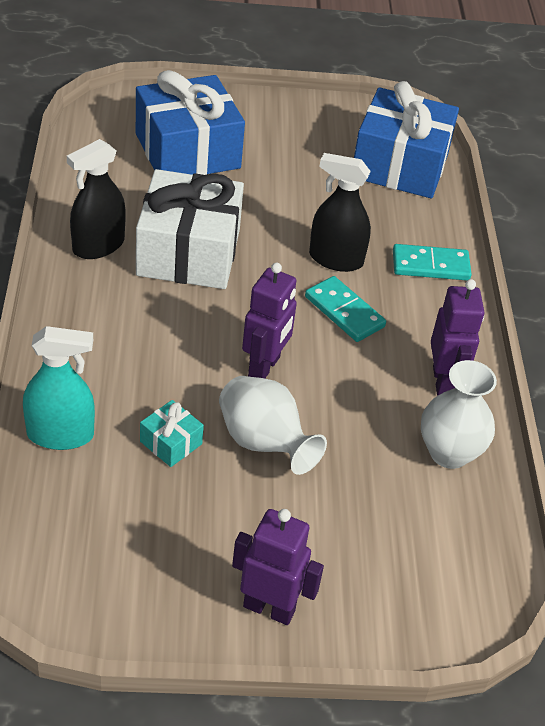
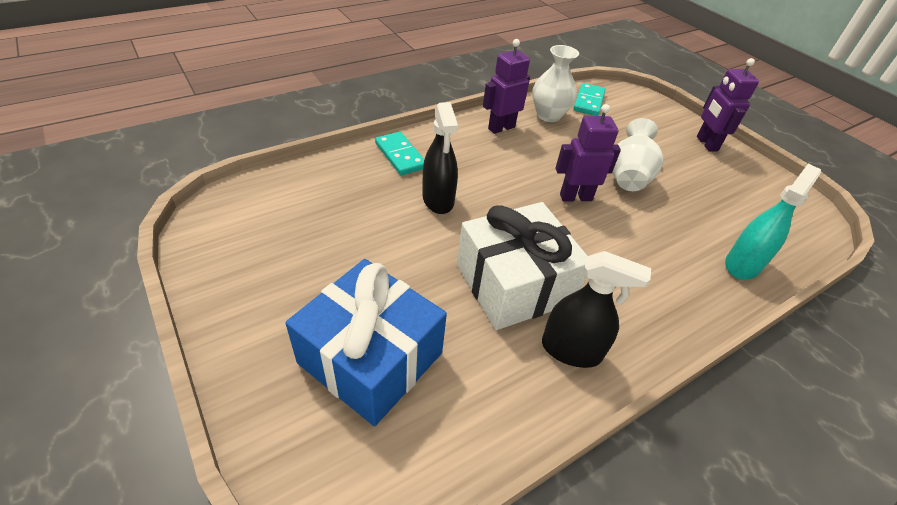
camera: 120 degrees left, 0 degrees up
(60, 435) = (742, 265): turquoise spray bottle -> turquoise spray bottle turned 75 degrees clockwise
(171, 442) = (678, 213): turquoise gift -> none
(344, 312) = (487, 179): turquoise domino -> turquoise domino (588, 101)
(400, 165) = (281, 201): blue gift -> none

